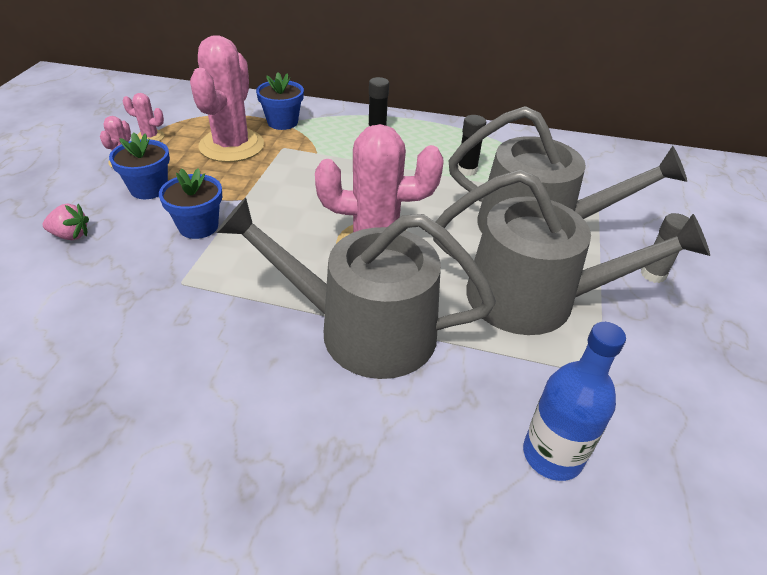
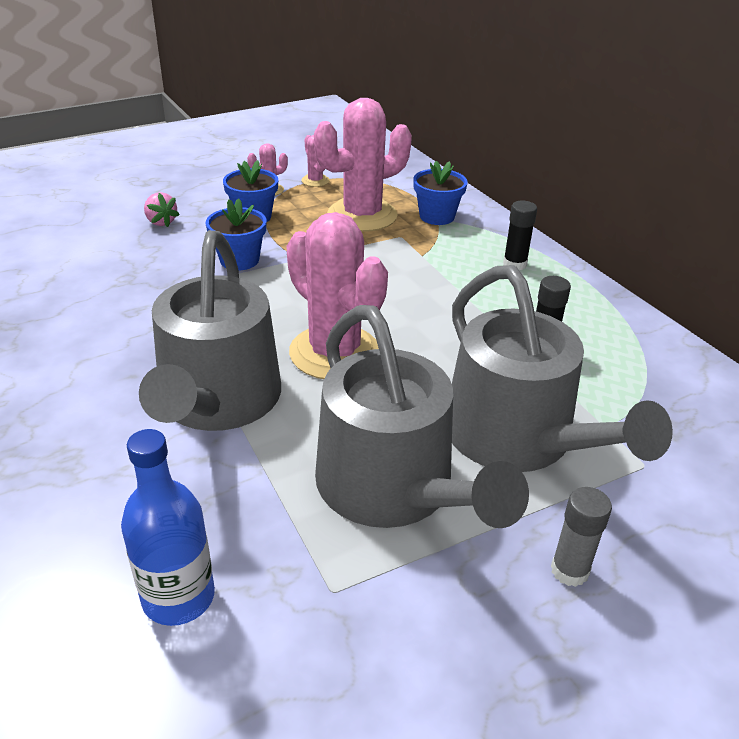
camera: 50 degrees right, 5 degrees down
(363, 329) = (217, 401): grey watering can -> grey watering can turned 150 degrees counterclockwise

